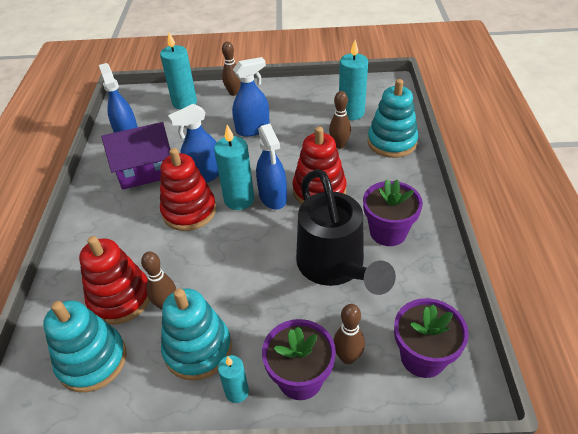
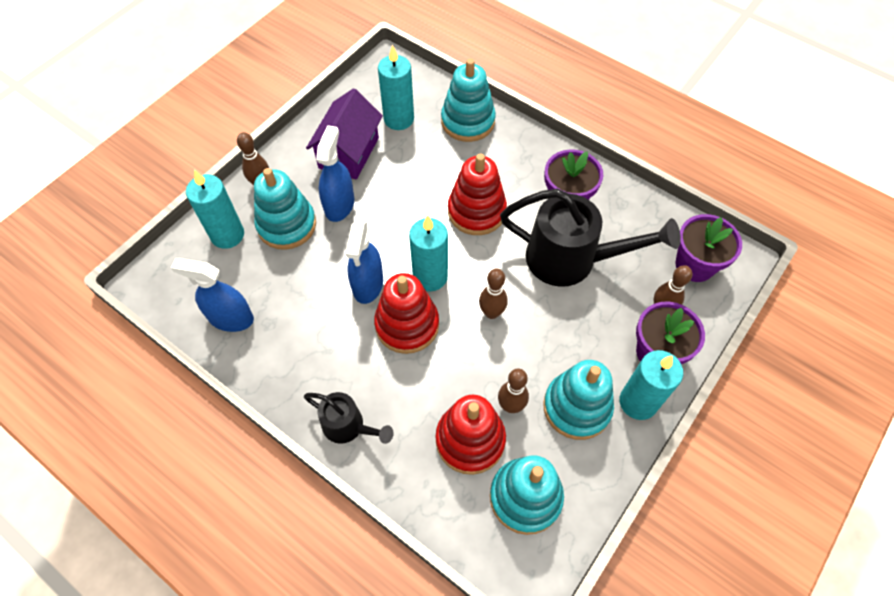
camera: 55 degrees left, 15 degrees up
(88, 229) = (348, 426): none -> black watering can
(146, 171) = (309, 331): purple house -> purple house (348, 153)
(215, 118) = (287, 225): none -> turquoise stacking toy
(237, 392) = (638, 402): turquoise candle -> turquoise candle, size x1.73
(273, 197) = (452, 249): blue spray bottle -> none
(339, 145) = (433, 158): brown bowling pin -> brown bowling pin (491, 313)

